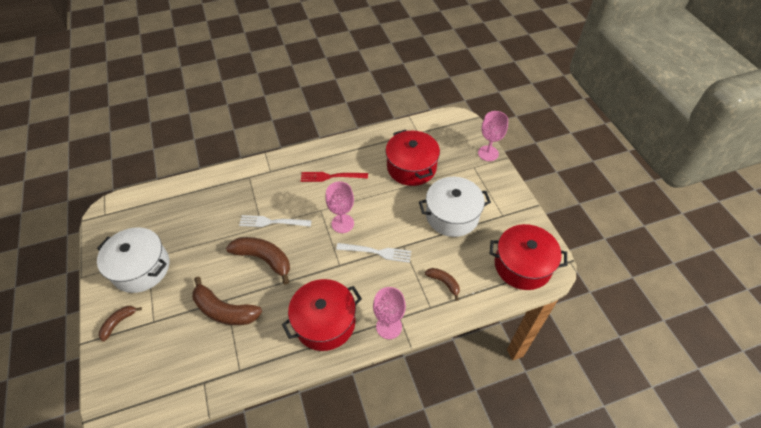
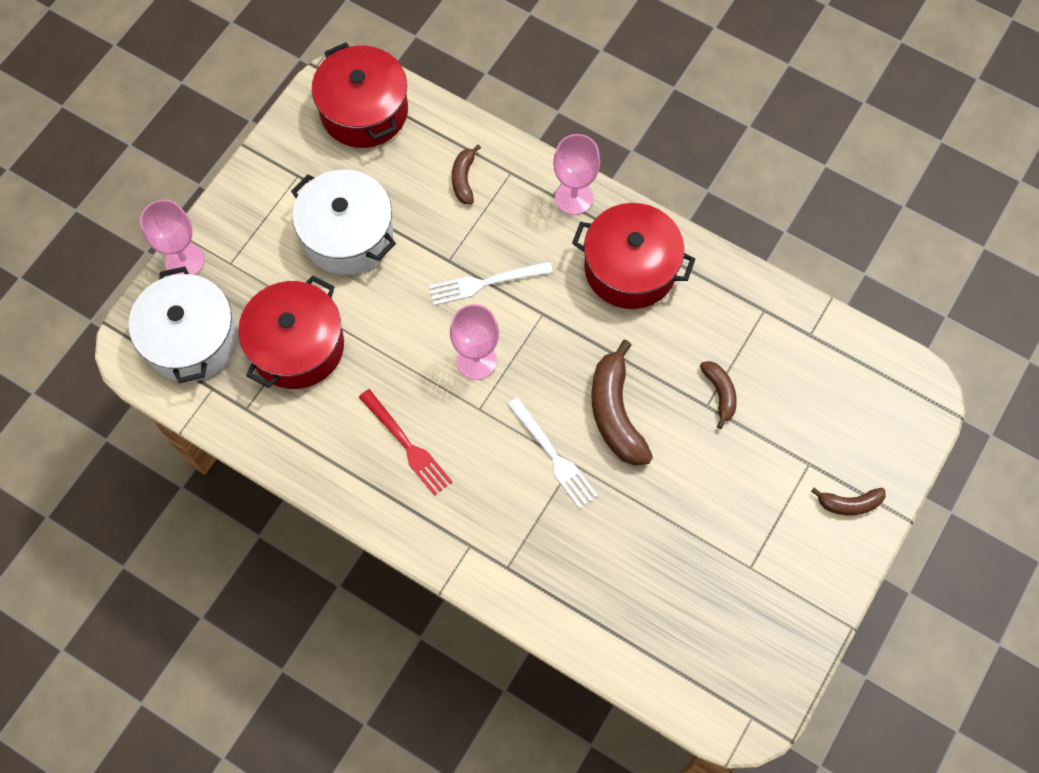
camera: 130 degrees left, 15 degrees up
(141, 268) = (769, 560): white pot -> white pot (191, 339)
(224, 310) = (720, 393): brown banana -> brown banana, size x0.55
(377, 252) = (484, 283): white fork -> white fork turned 75 degrees counterclockwise

